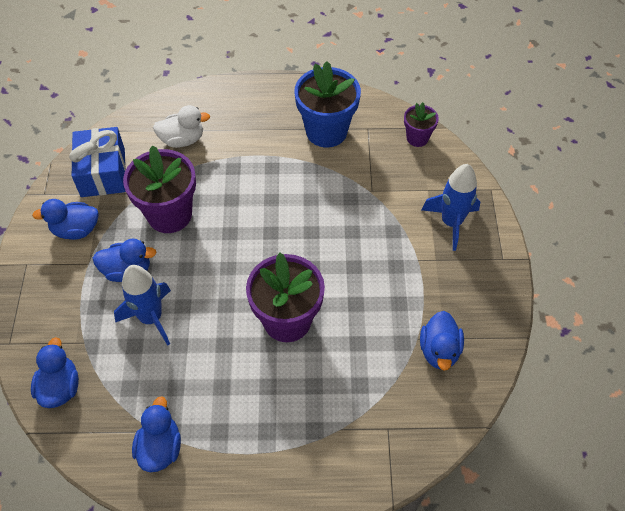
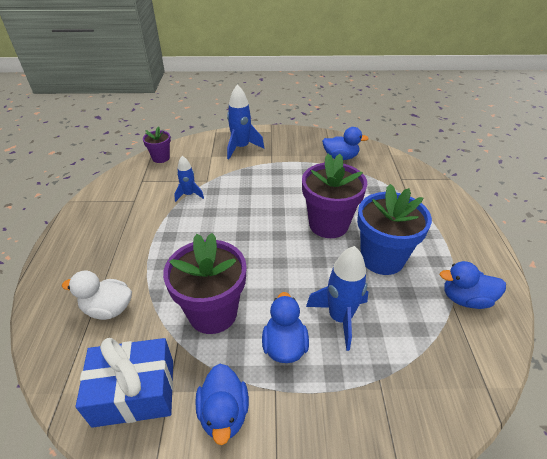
camera: 90 degrees left, 15 degrees down
(60, 387) = (438, 396): blue duck -> none
(182, 140) = (108, 309): white duck -> white duck turned 75 degrees counterclockwise
(326, 131) = (136, 203): blue flower pot -> blue flower pot (382, 258)
(342, 176) = (189, 195): none -> blue rocket

